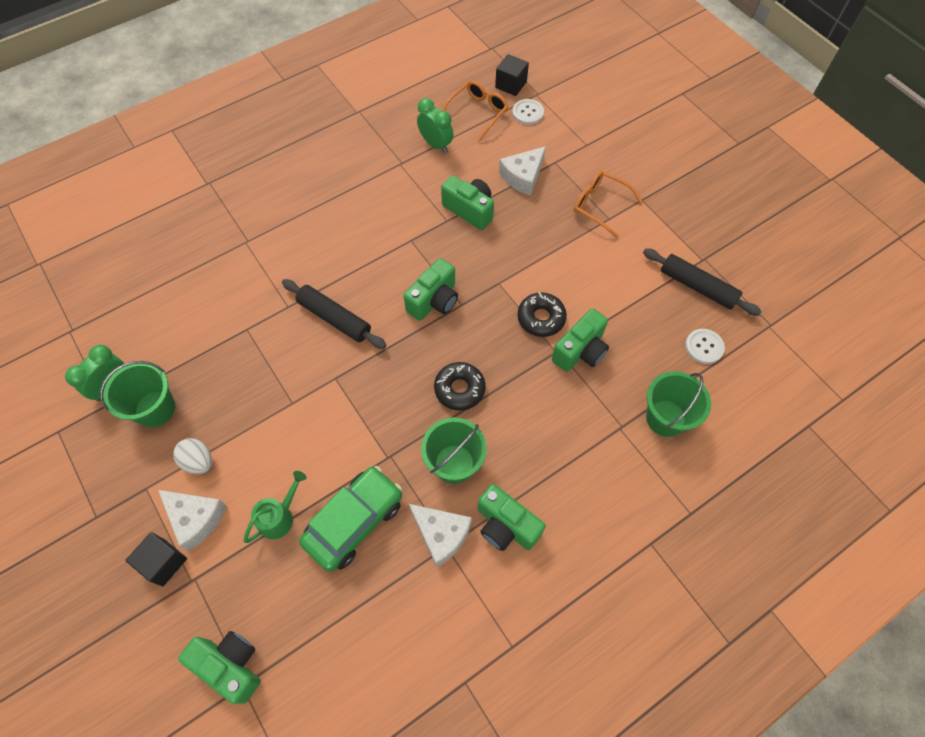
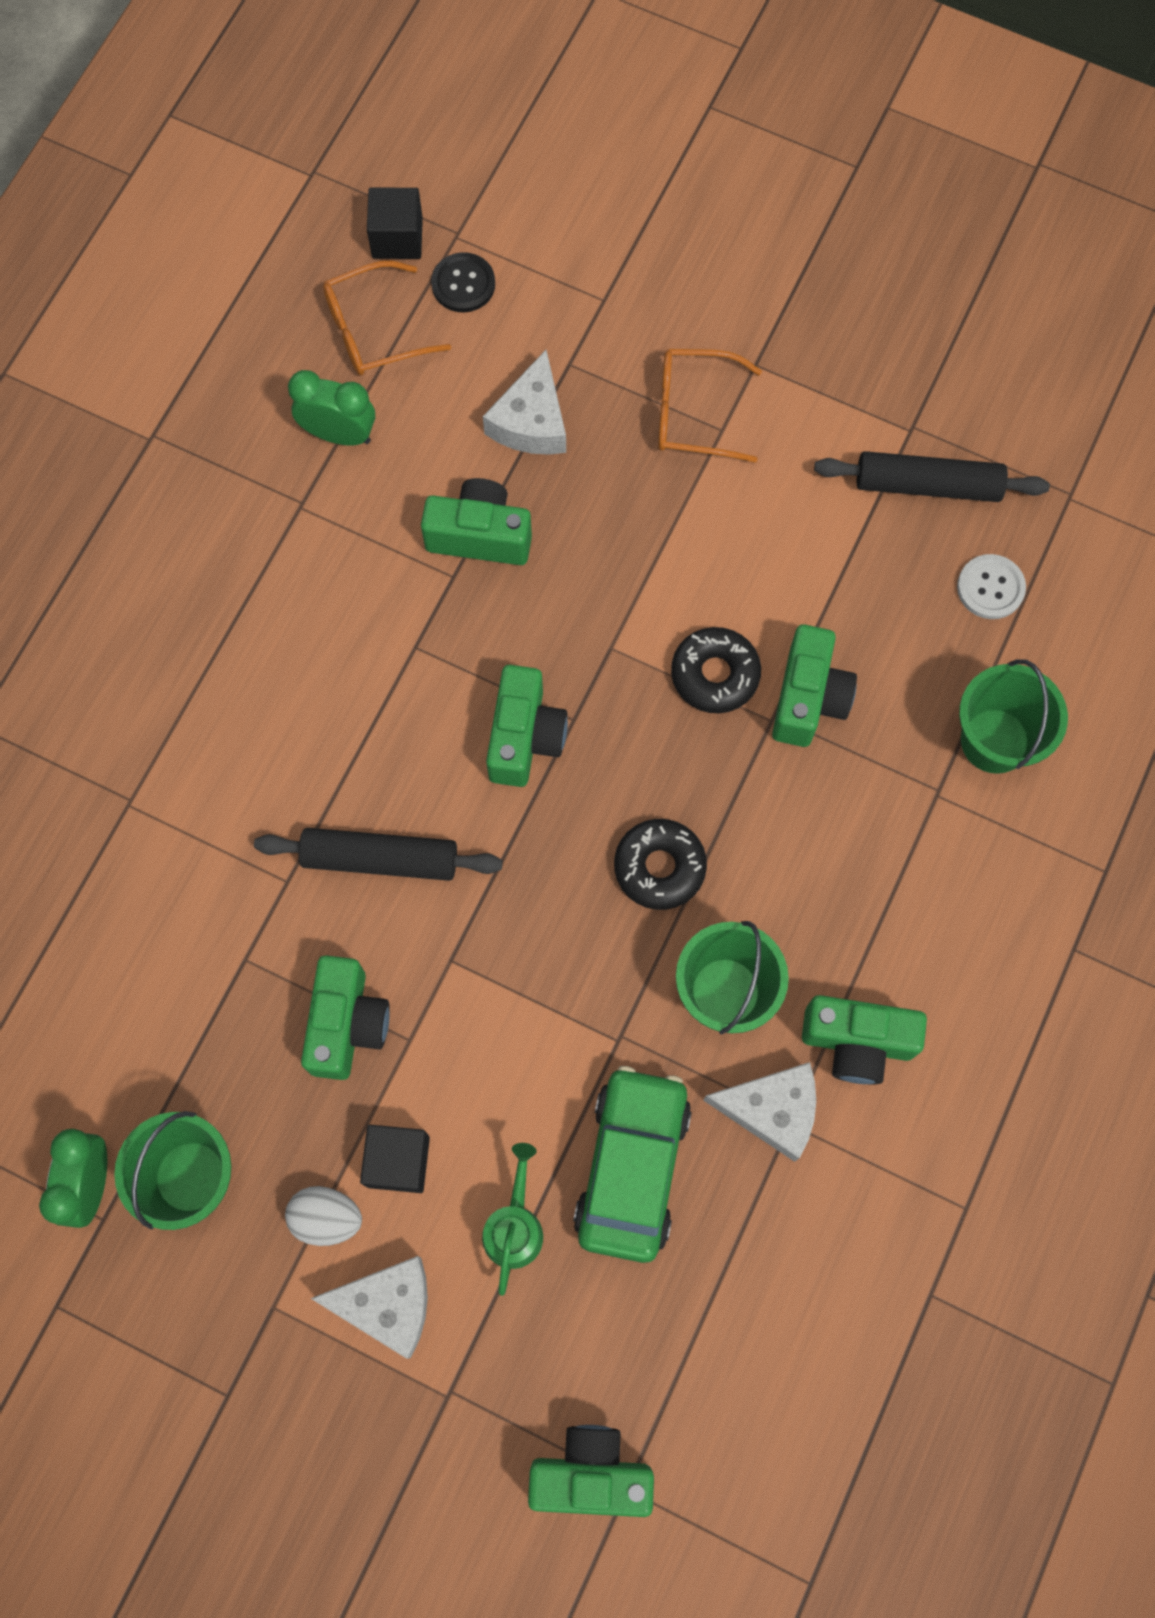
camera: 30 degrees left, 10 degrees up
(163, 562) = (385, 1396): black cube -> black cube (398, 1161)
(270, 381) = (347, 1024): none -> green camera
(477, 113) = (374, 330): orange glasses -> orange glasses turned 120 degrees counterclockwise
(528, 113) = (463, 284): white button -> black button

